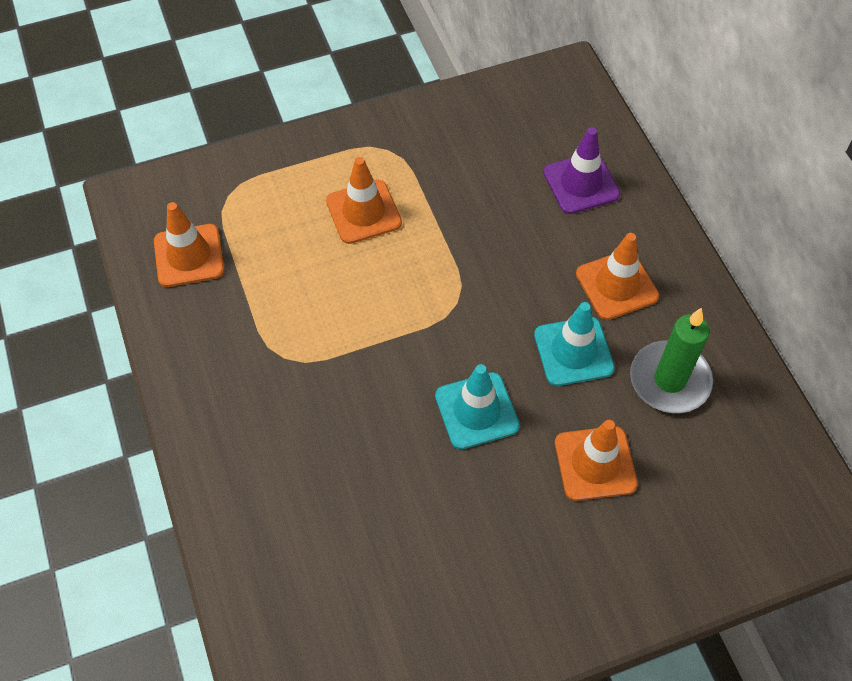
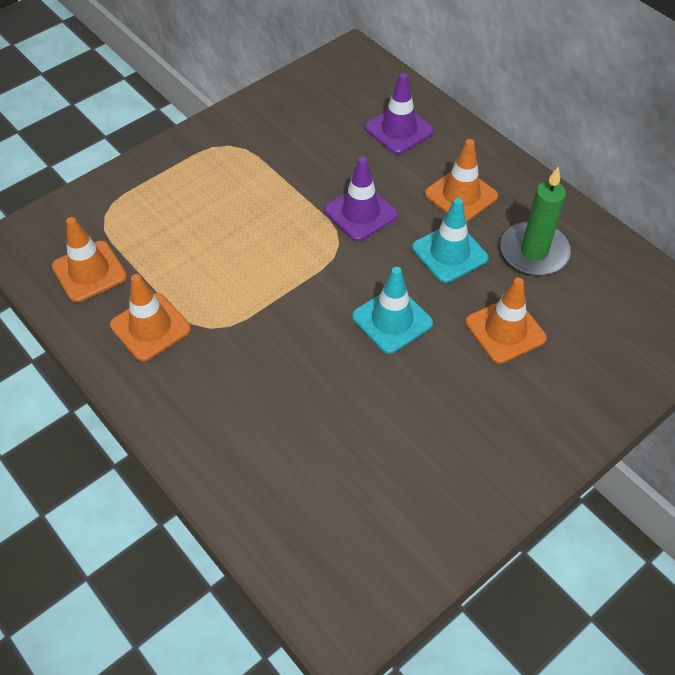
camera: 20 degrees left, 5 degrees down
(363, 212) = (229, 197): orange traffic cone -> orange traffic cone (150, 327)
(496, 273) = (360, 213): none -> purple traffic cone

